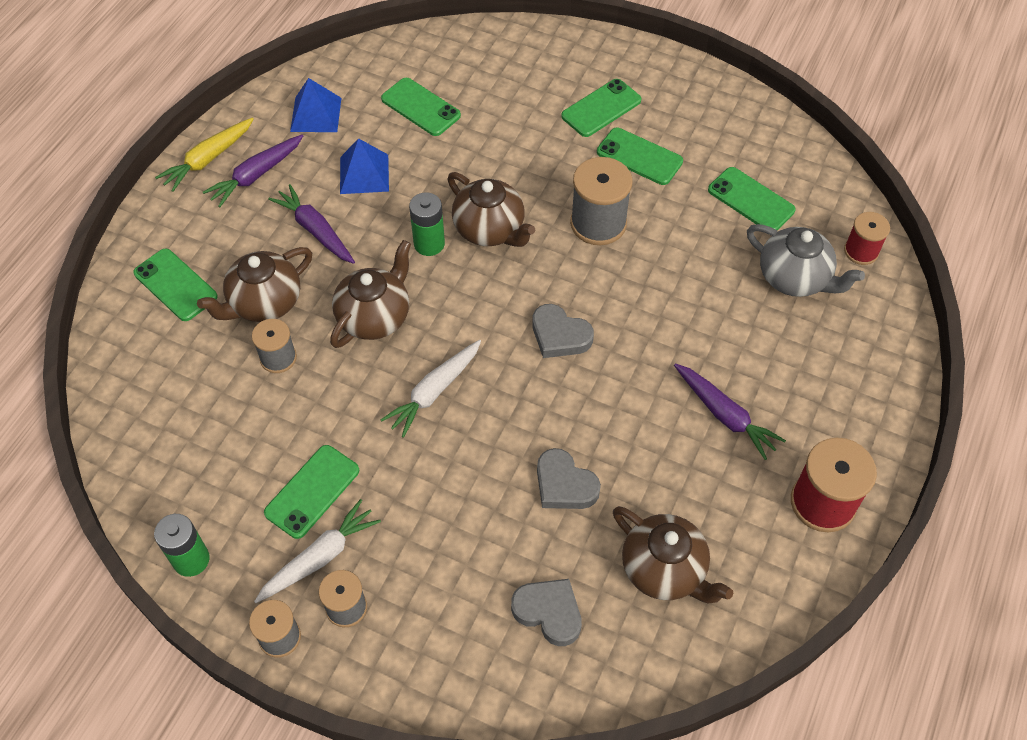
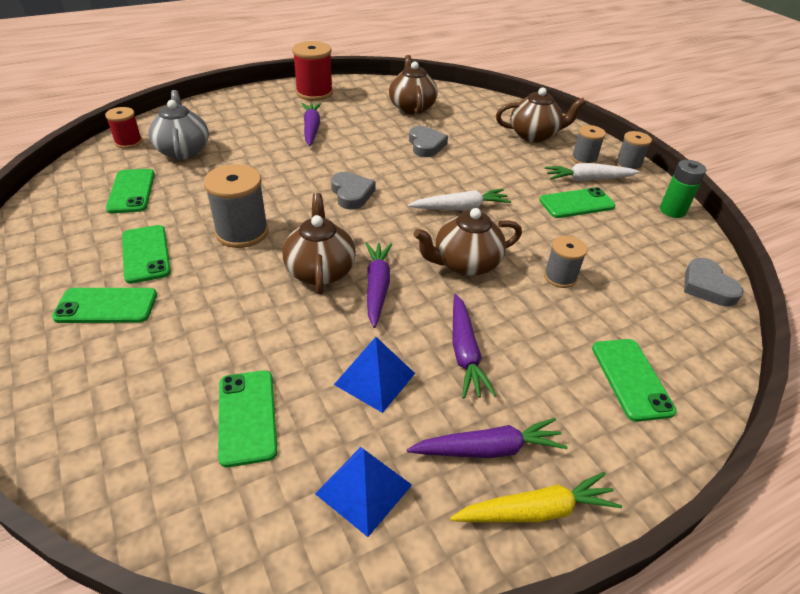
camera: 145 degrees left, 15 degrees down
(264, 303) = (550, 319): brown teapot -> brown teapot (534, 135)
(429, 244) = (377, 287): green battery -> purple carrot
(549, 612) = (480, 119): grey heart -> grey heart (707, 286)

